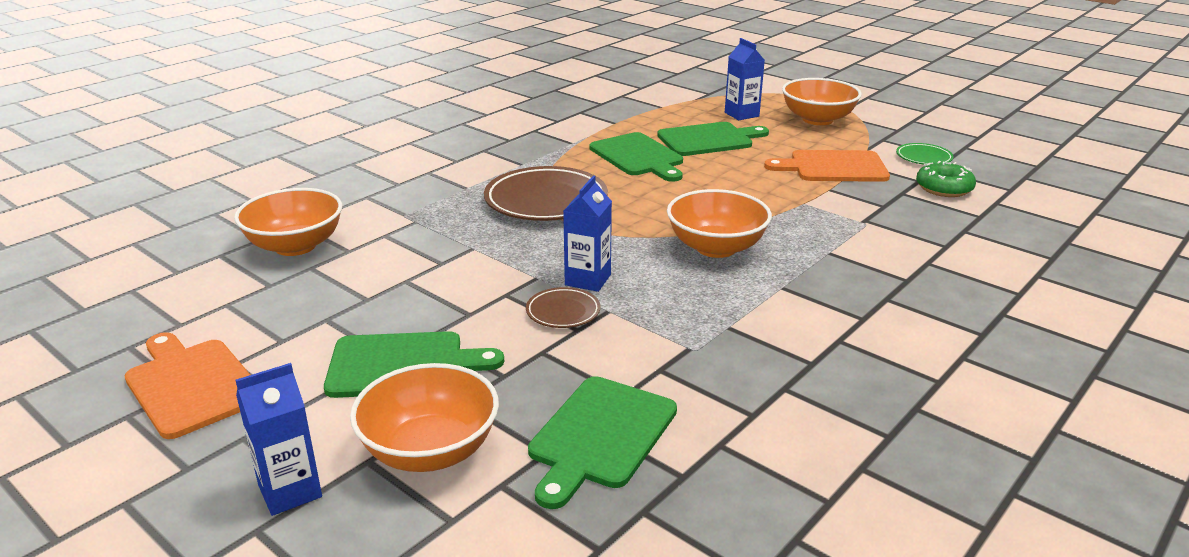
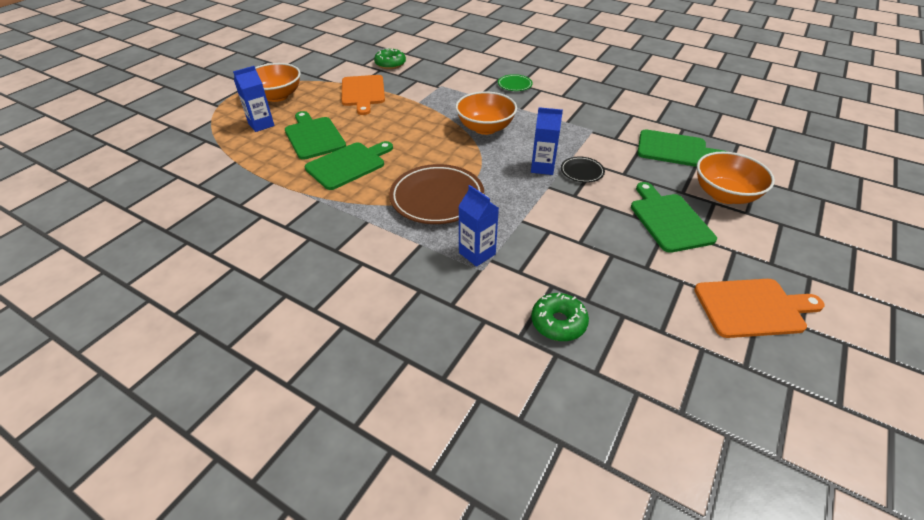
camera: 100 degrees left, 15 degrees up
(191, 384) = (753, 307): orange cutting board -> orange cutting board turned 135 degrees counterclockwise
(290, 491) = (787, 232): blue carton -> blue carton (477, 253)
(295, 246) = (558, 322): orange bowl -> green donut
(563, 312) = (582, 172): brown plate -> black plate
(923, 158) = (346, 66): green plate -> green plate (514, 85)

